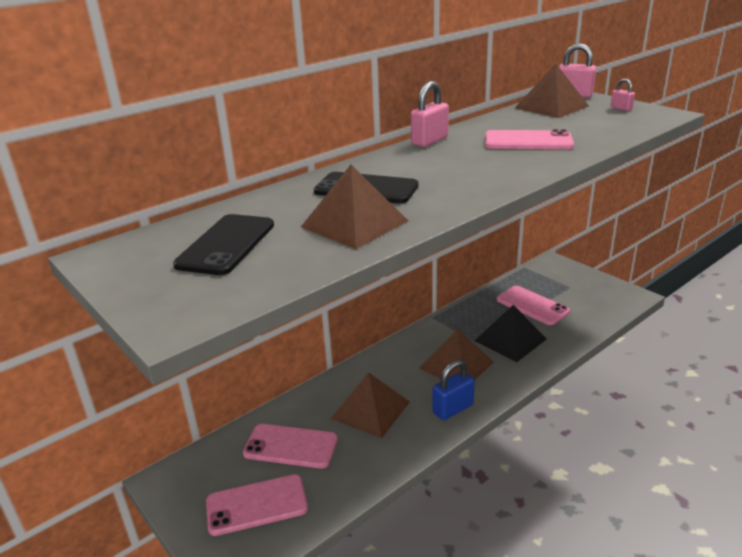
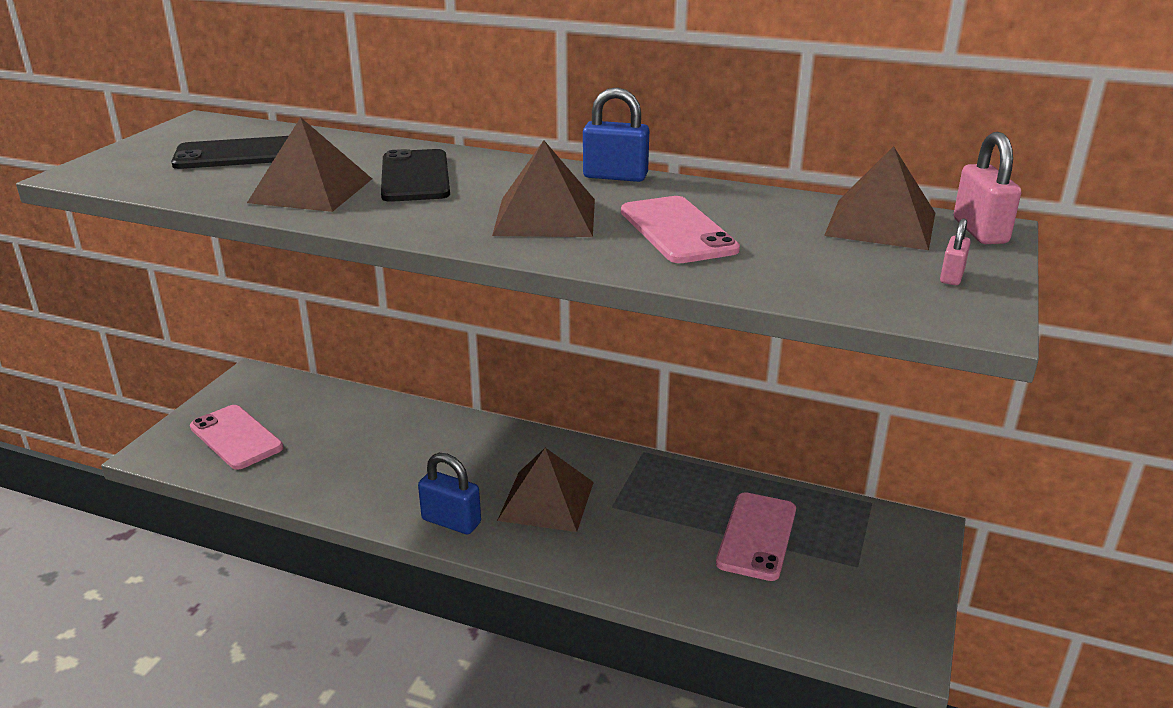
camera: 60 degrees right, 0 degrees up
(290, 446) = (327, 428): pink phone -> none
(370, 410) = (414, 460): brown pyramid -> brown pyramid (545, 217)
(429, 141) = (615, 176): pink padlock -> blue padlock
(510, 340) = (643, 535): black pyramid -> none

